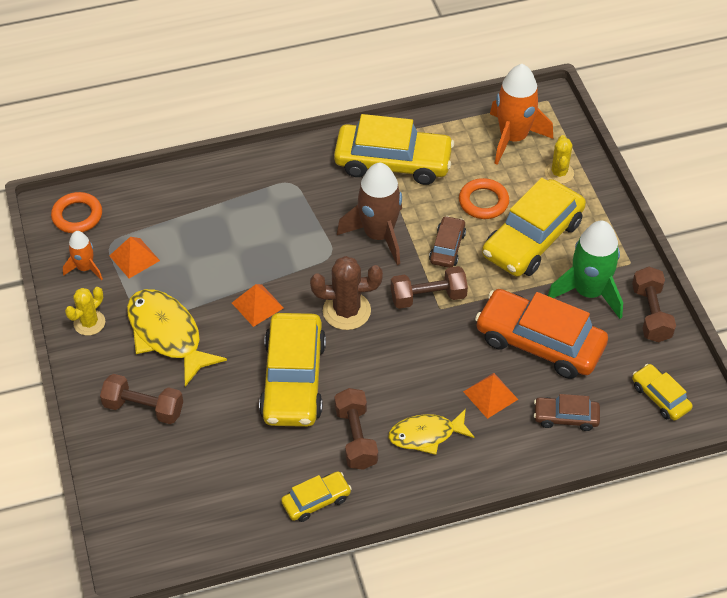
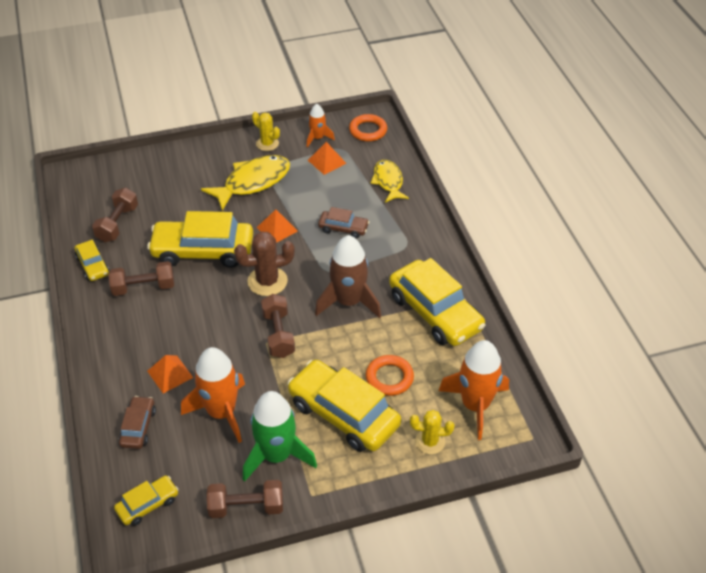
camera: 90 degrees right, 5 degrees down
(143, 408) = (189, 174): brown dumbbell -> brown dumbbell (118, 224)
(346, 311) = (267, 281): brown cactus -> brown cactus turned 75 degrees clockwise
(393, 162) = (435, 312): yellow car -> yellow car turned 45 degrees counterclockwise
(426, 435) = (138, 330): yellow fish -> yellow fish (388, 181)
(447, 247) = (334, 349): brown car -> brown car (343, 228)
(539, 342) = (221, 412): orange car -> orange rocket

